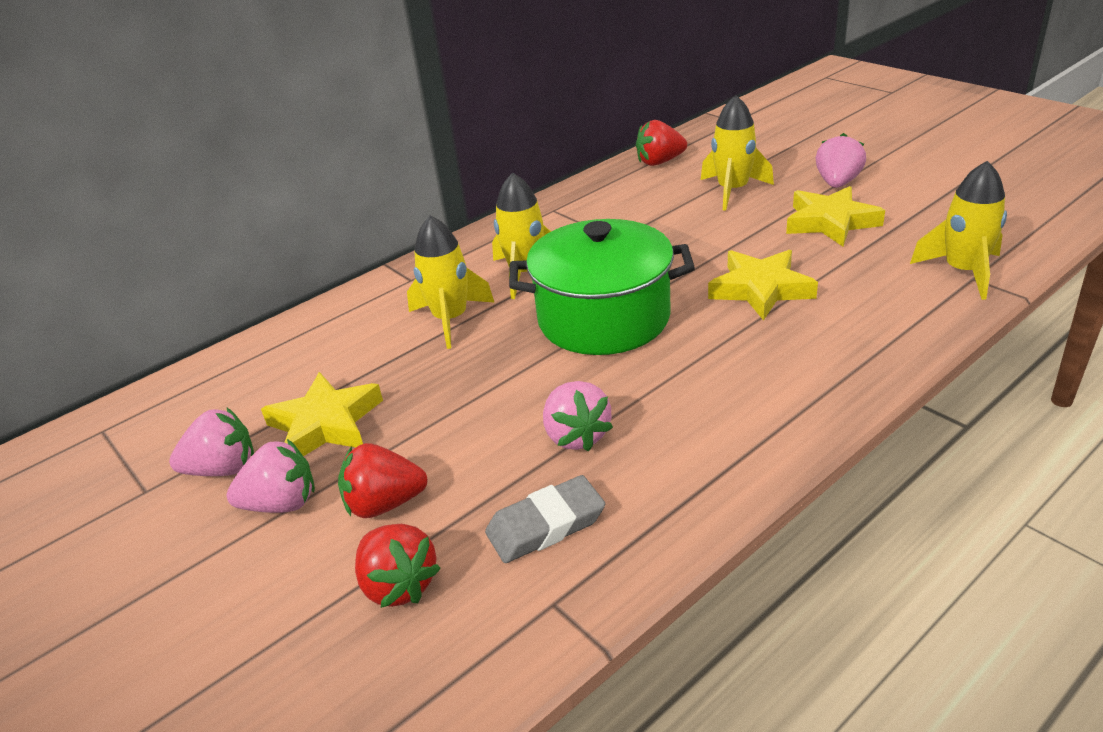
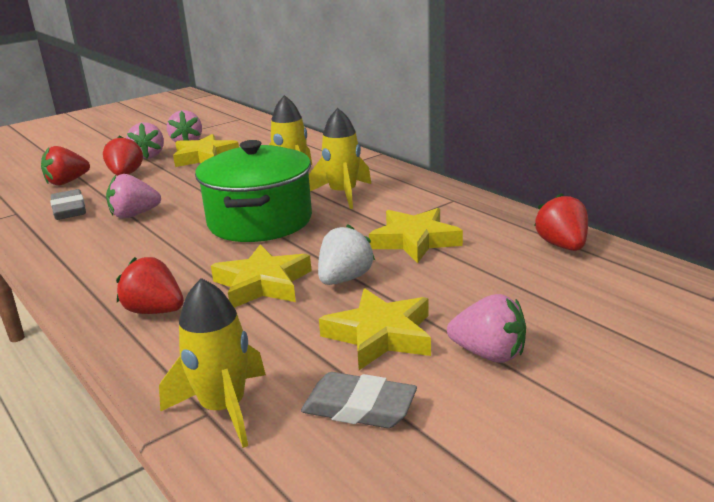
camera: 90 degrees right, 10 degrees down
(653, 222) = (415, 240): none -> yellow star
(732, 191) = (478, 283): yellow rocket -> none
(740, 248) = (344, 279): none -> white strawberry
(836, 343) = (155, 311): none -> red strawberry
(926, 221) = (359, 407): none -> grey eraser

